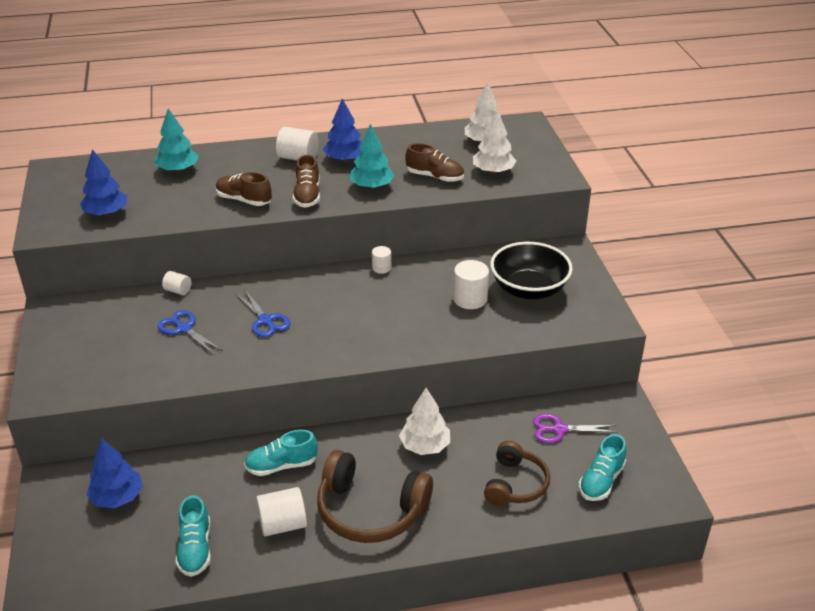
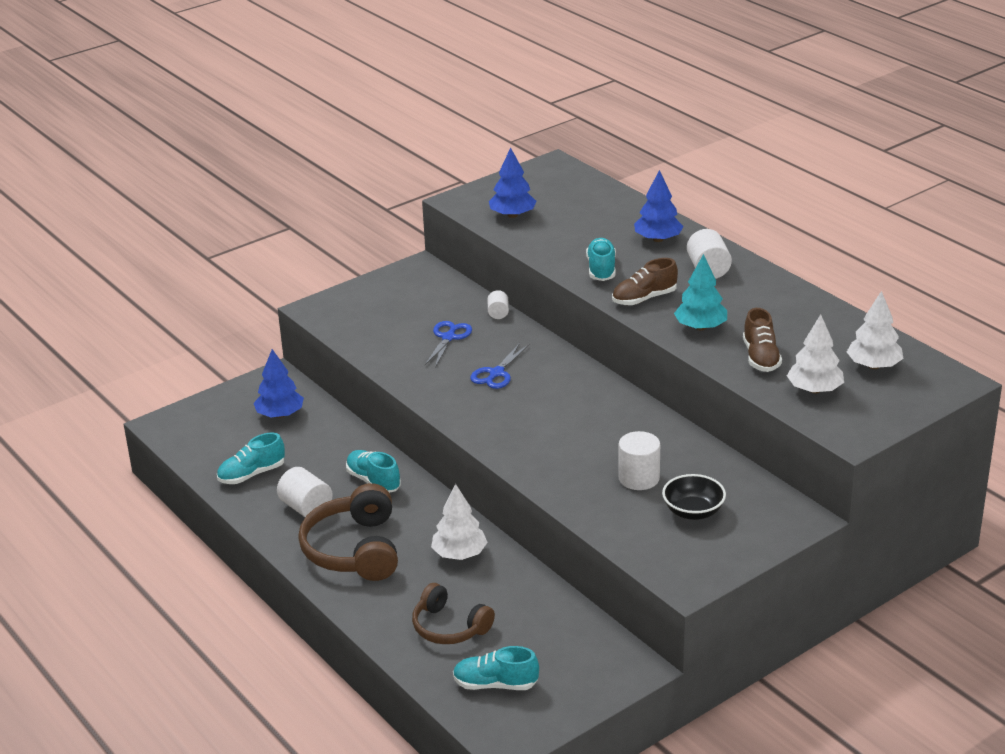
camera: 65 degrees right, 5 degrees down
(178, 170) = (617, 219): turquoise tree -> none
(244, 200) = (601, 269): brown shoe -> turquoise shoe
(345, 159) = (735, 295): blue tree -> blue tree (658, 239)
(381, 268) = (639, 408): white cylinder -> none
(515, 484) = (449, 627): brown headphones -> brown headphones turned 45 degrees clockwise
(529, 289) = (693, 511): black bowl -> black bowl, size x0.63
(559, 429) = (551, 635): purple scissors -> none

